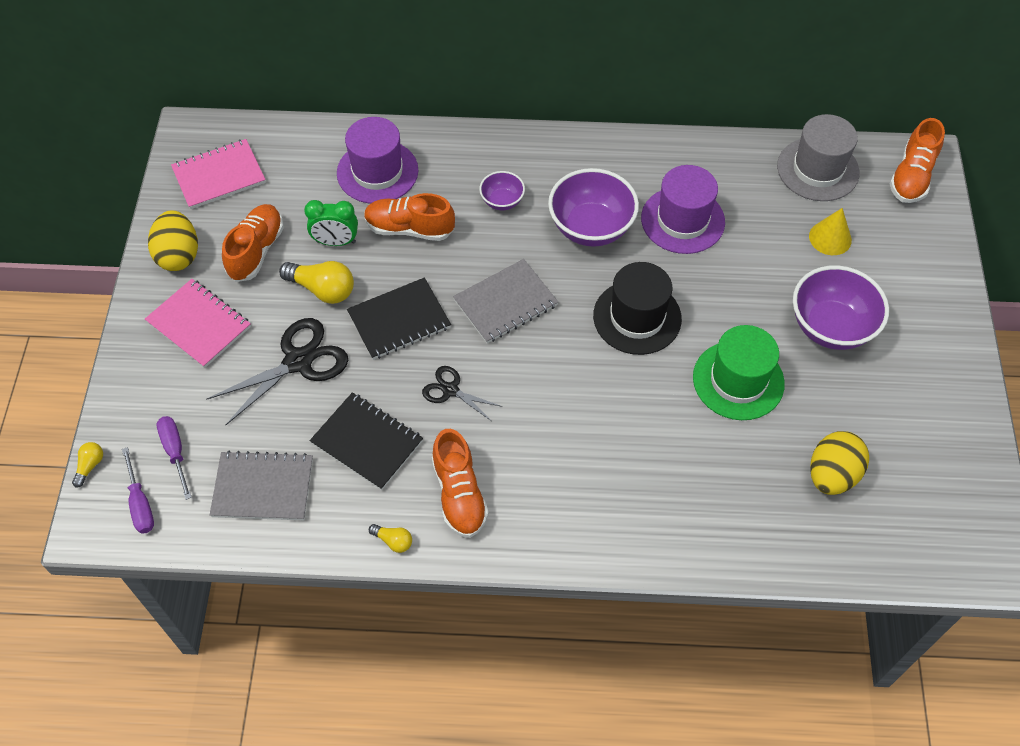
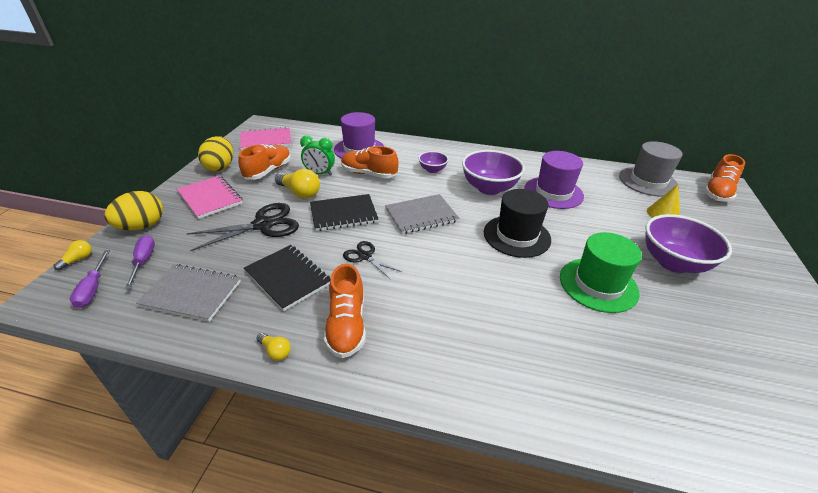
camera: 10 degrees right, 20 degrees down
(832, 475) = (695, 368): yellow egg -> yellow egg (142, 226)

